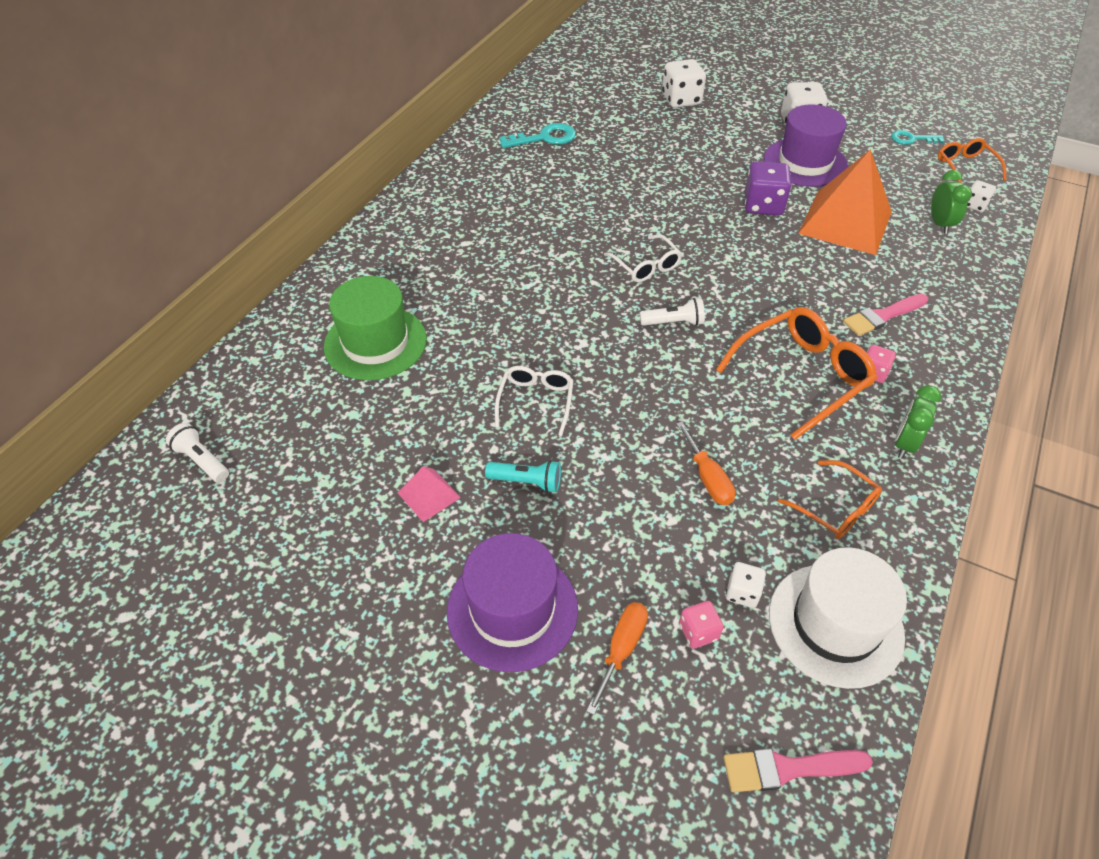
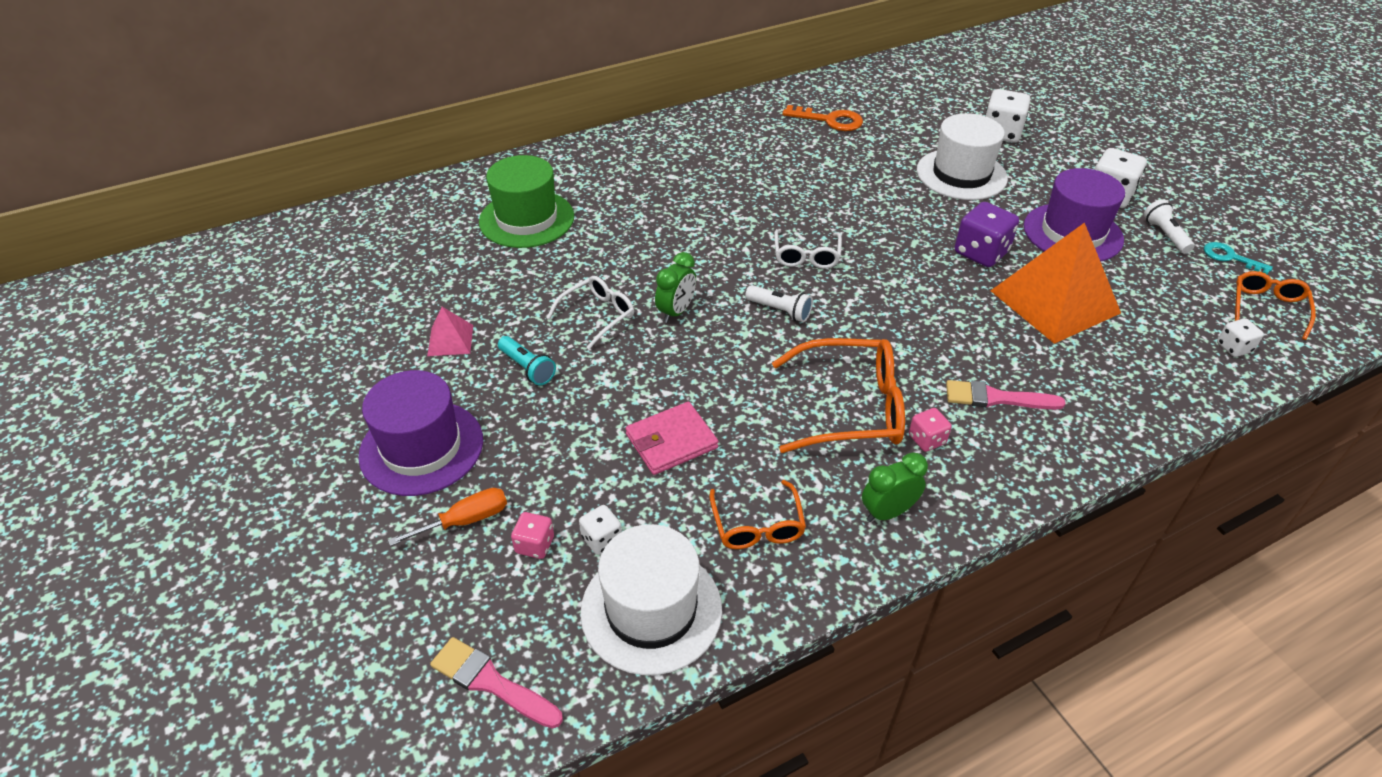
camera: 35 degrees right, 5 degrees down
(202, 460) = (335, 243): white flashlight -> white flashlight (1165, 235)
(545, 138) = (830, 120): turquoise key -> orange key
(687, 146) = (961, 174): none -> white hat
(707, 478) = (671, 441): orange screwdriver -> pink wallet
(939, 224) = (1166, 347): green clock -> green clock (676, 312)

